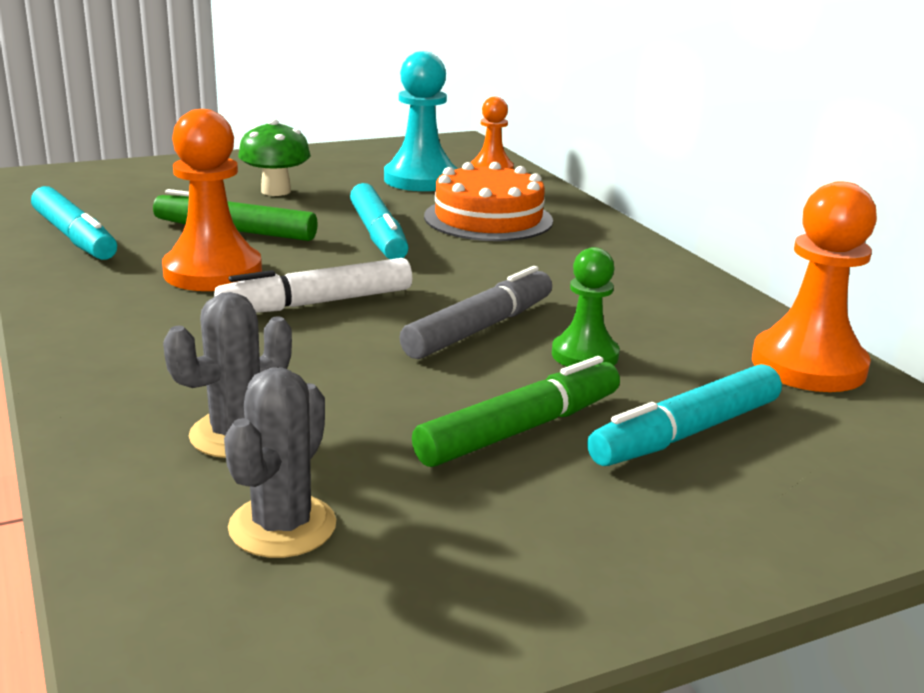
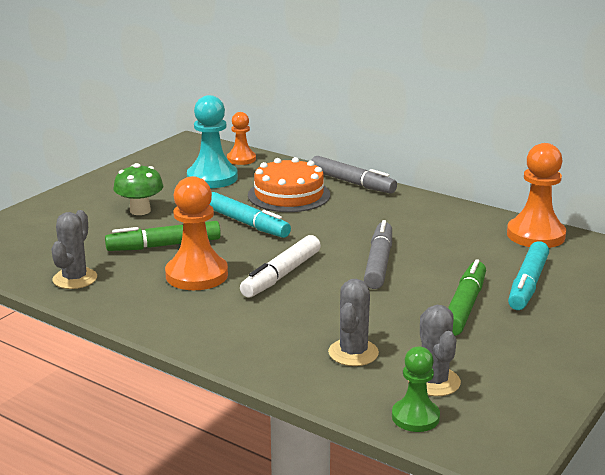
camera: 30 degrees left, 0 degrees up
(75, 237) = (75, 279): turquoise marker -> grey cactus
(584, 355) = (442, 261): green pawn -> green pawn (415, 417)
(601, 226) = (352, 183): none -> grey marker

